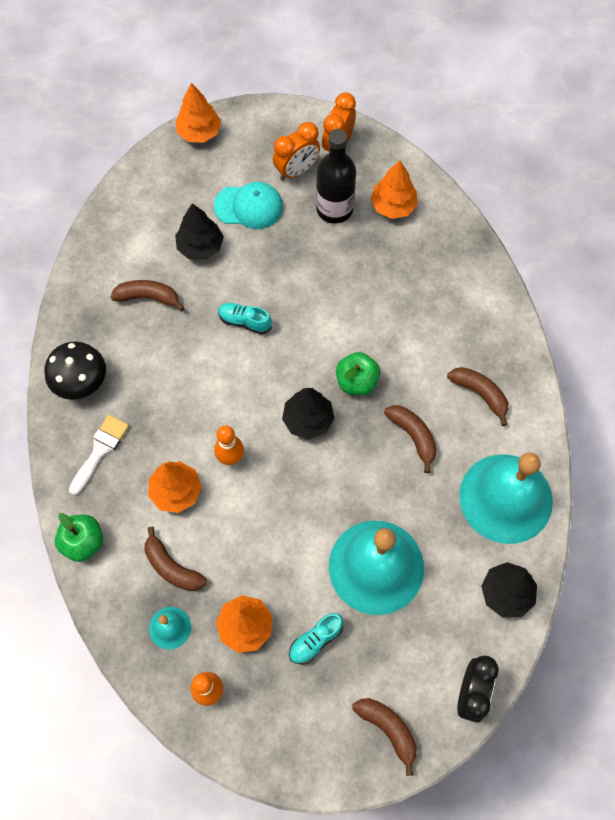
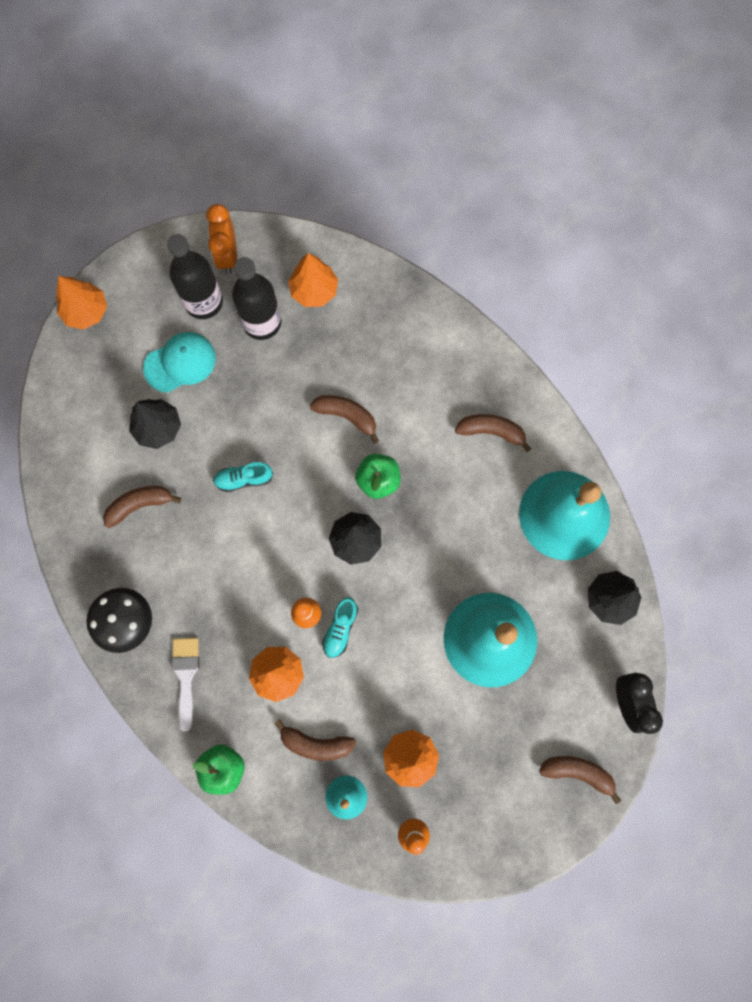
camera: 30 degrees left, 10 degrees up
(296, 170) = (204, 302): orange clock -> black bottle
(315, 640) = (476, 734): turquoise shoe -> turquoise shoe (340, 629)
(413, 436) = (456, 503): brown banana -> brown banana (347, 416)

